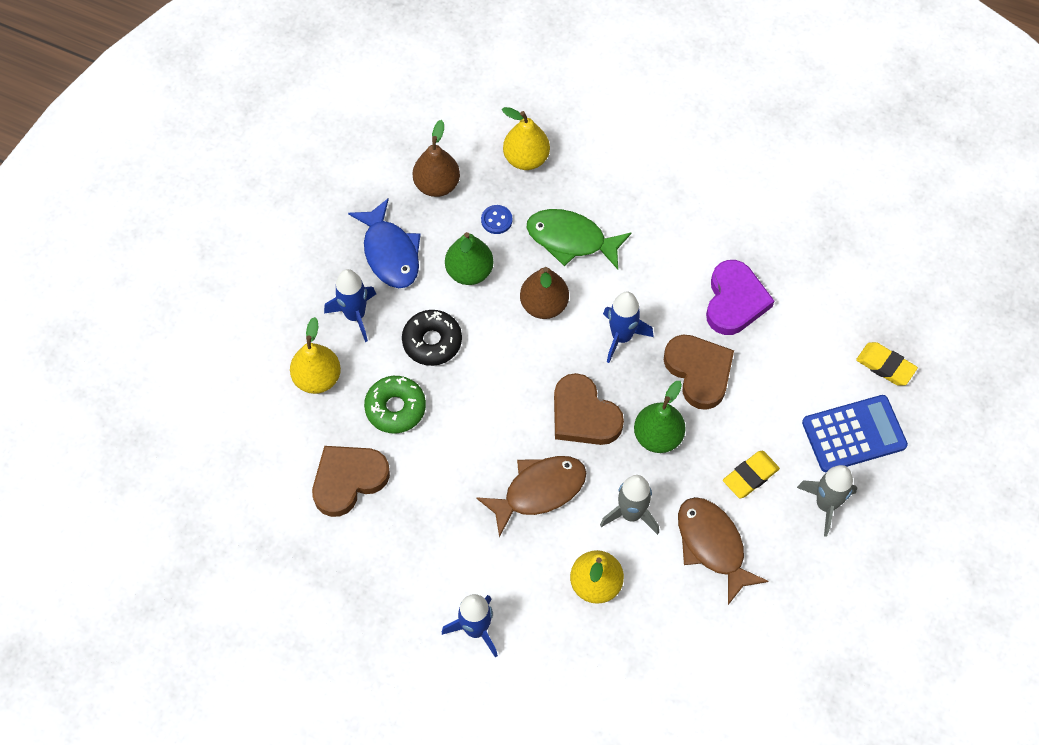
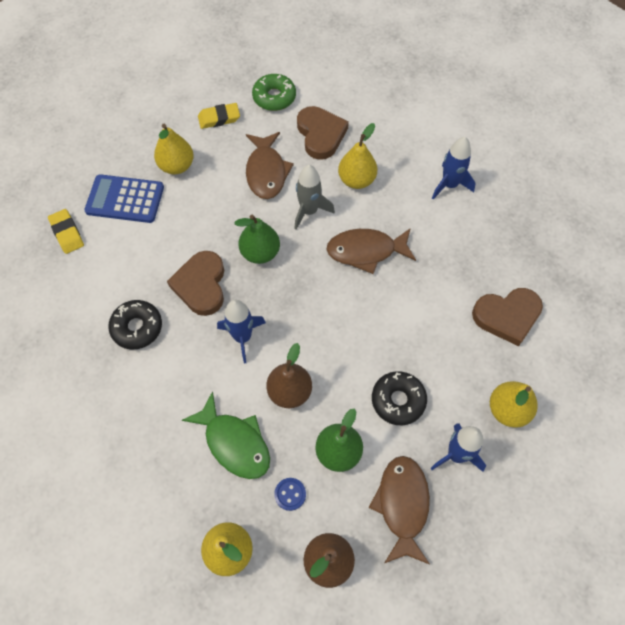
camera: 155 degrees left, 0 degrees up
(390, 253) = (402, 505): blue fish -> brown fish
(395, 408) = (450, 356): green donut -> green donut (274, 97)
(583, 415) = (305, 290): brown heart -> brown heart (320, 135)
(735, 301) = (137, 327): purple heart -> black donut
(750, 476) = (213, 202): yellow eraser -> yellow eraser (219, 118)
(826, 504) = (177, 166): grey rocket -> yellow pear

